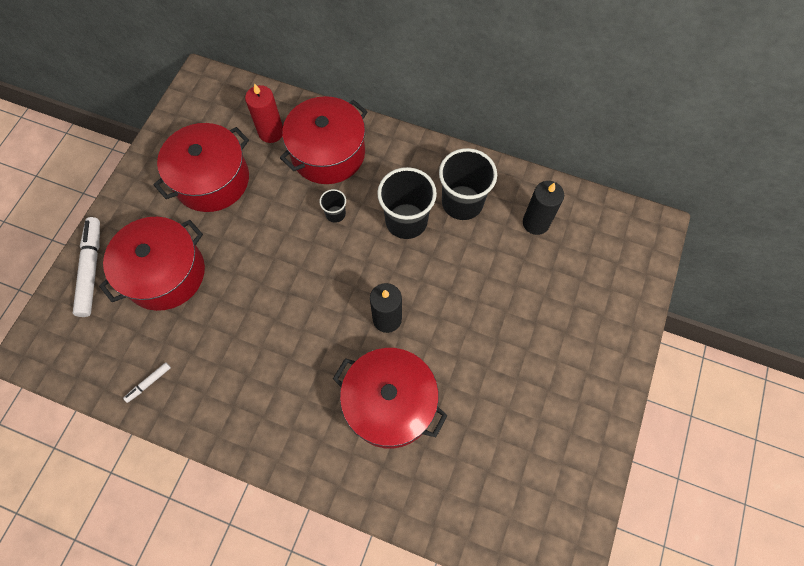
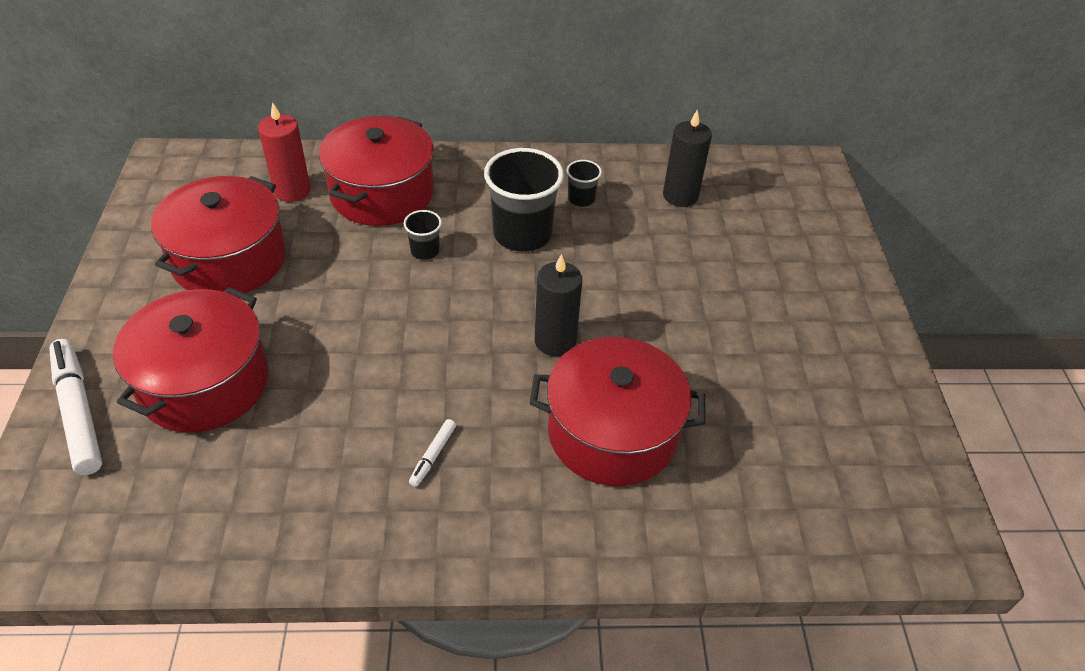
camera: 25 degrees left, 20 degrees down
(149, 383) = (237, 526): white marker -> white marker (433, 456)
(462, 202) = (581, 199): black cup -> black cup, size x0.48

